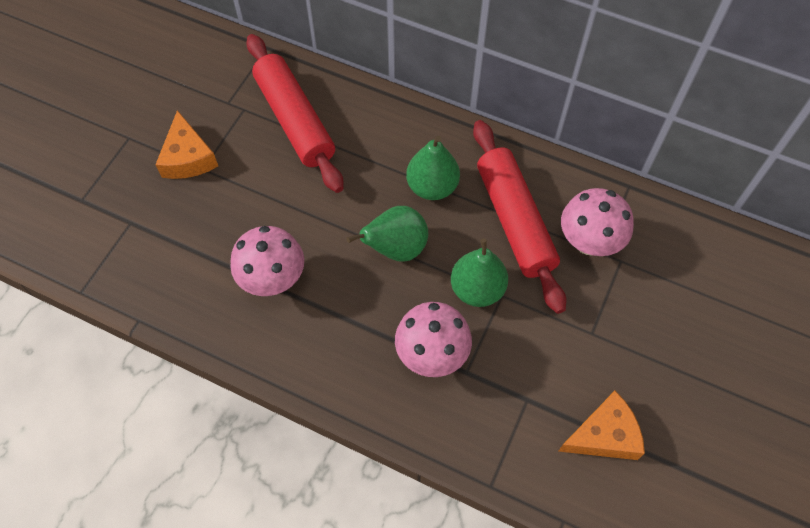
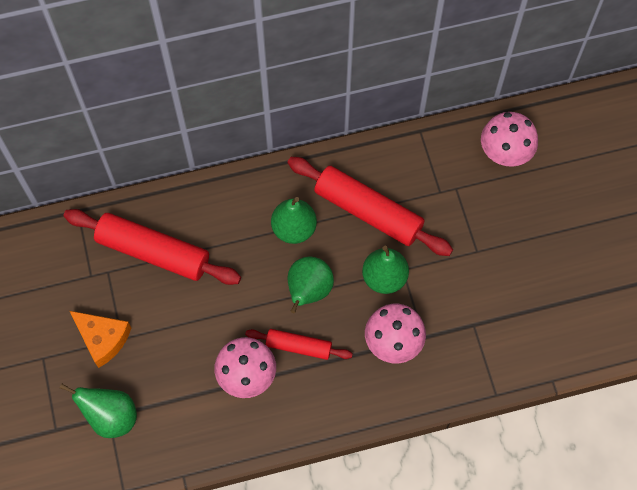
camera: 40 degrees left, 5 degrees up
(132, 224) = (111, 417): none -> green pear
(342, 289) = (299, 346): none -> red rolling pin
(589, 242) = (426, 190): pink mushroom -> pink mushroom (504, 154)
(604, 435) = (534, 310): orange cheese -> none

